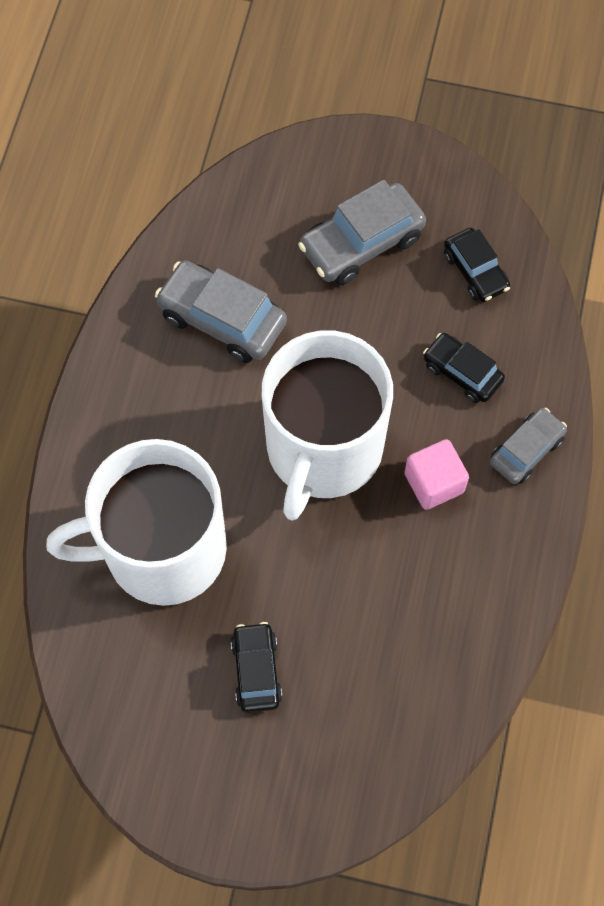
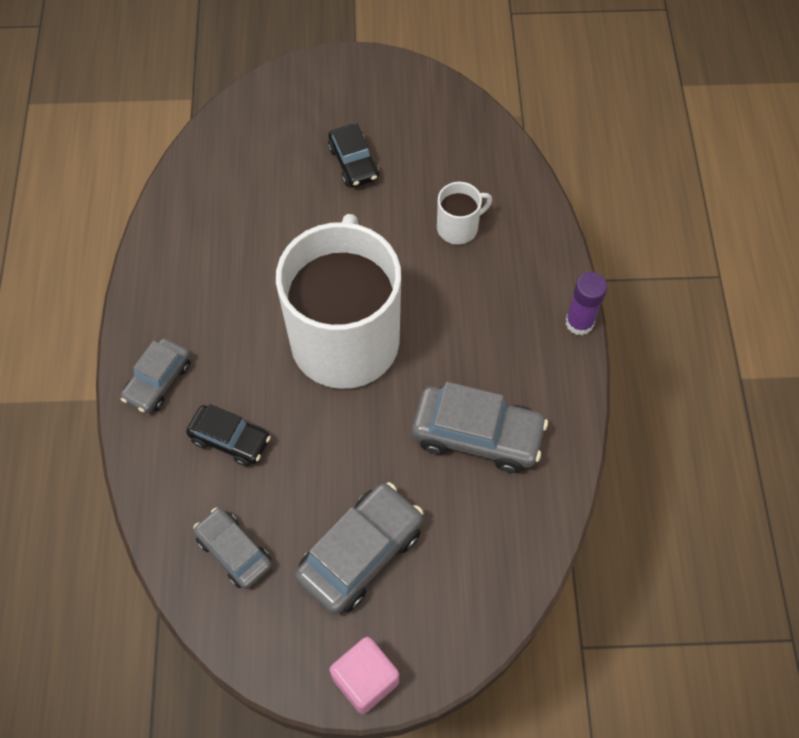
camera: 165 degrees right, 5 degrees down
(76, 406) = (579, 322): none -> purple glue stick
(161, 550) = (458, 227): white mug -> white mug, size x0.40
(434, 483) = (239, 333): pink cube -> pink cube (365, 680)
(475, 271) = (234, 552): black car -> grey car

